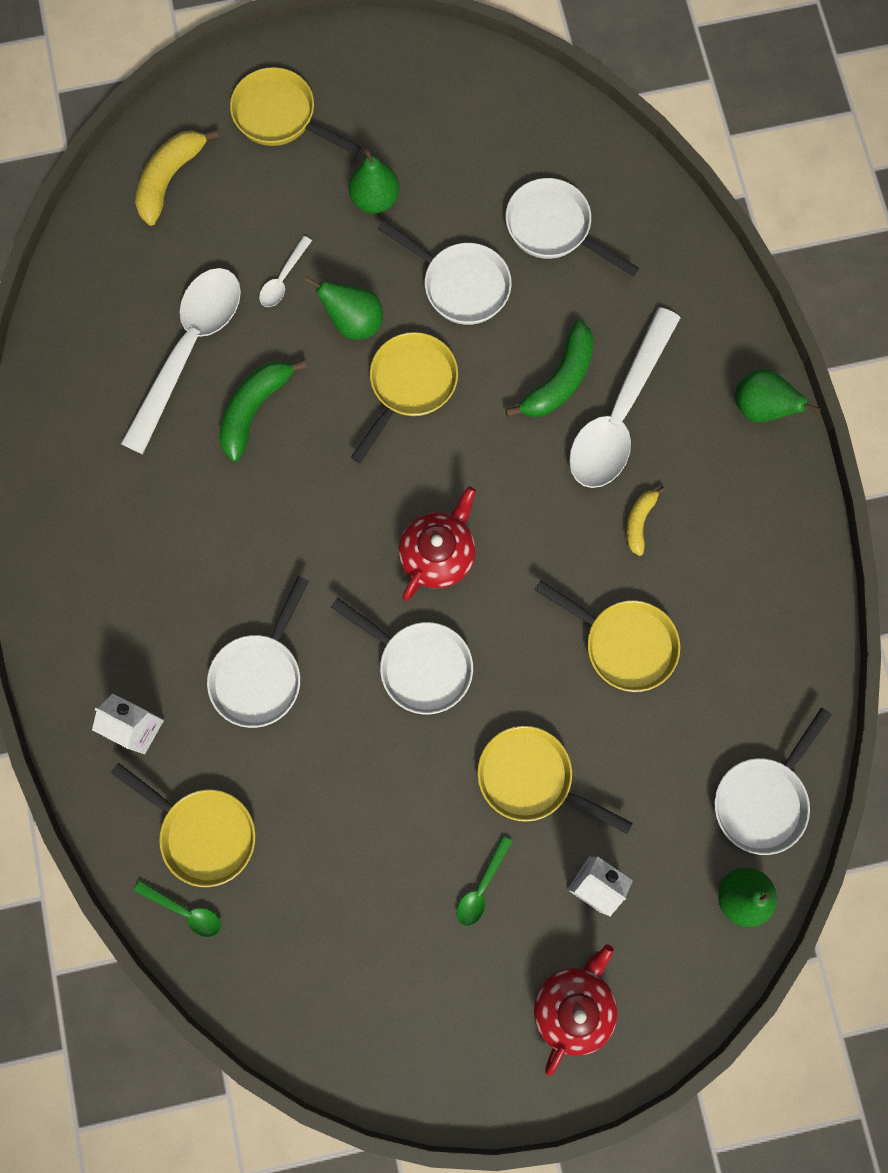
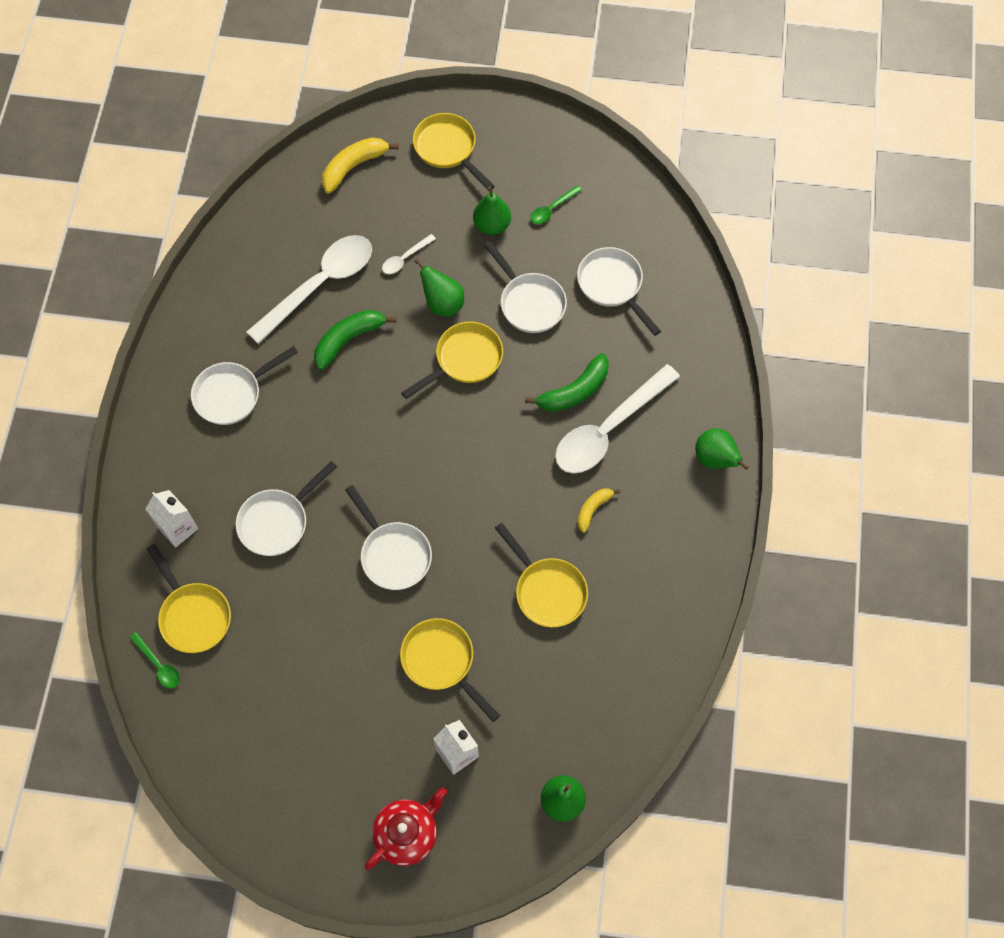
camera: 20 degrees right, 10 degrees down
(438, 553) = (438, 482): red teapot -> none
(481, 887) = (374, 725): green spoon -> green spoon (552, 209)
(763, 799) = (606, 737): white pan -> white pan (232, 394)

